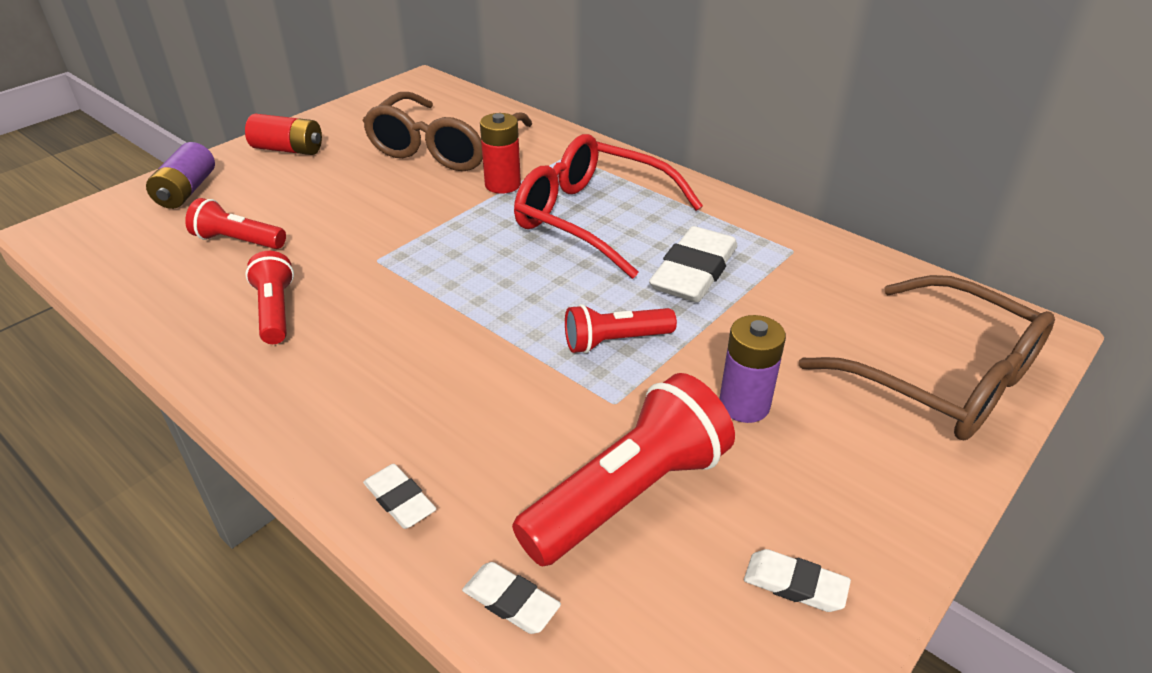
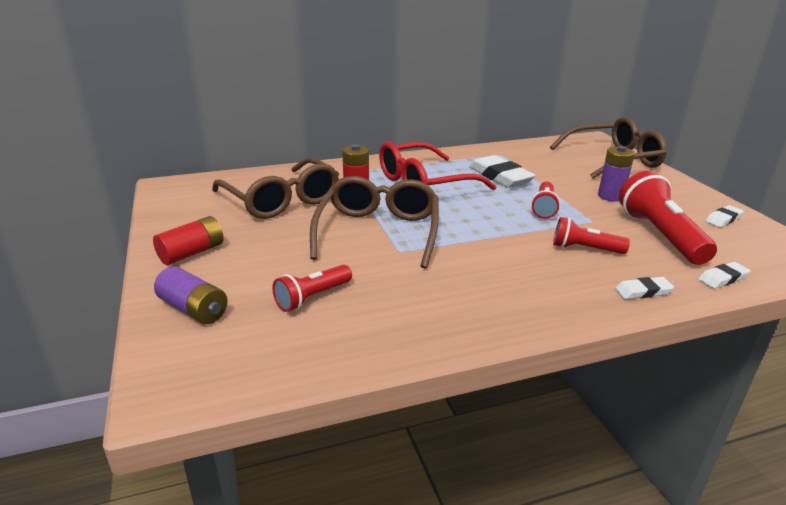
camera: 60 degrees left, 10 degrees down
(275, 311) = (427, 298): red flashlight -> red flashlight (584, 249)
(415, 230) = (378, 232): none -> brown glasses

